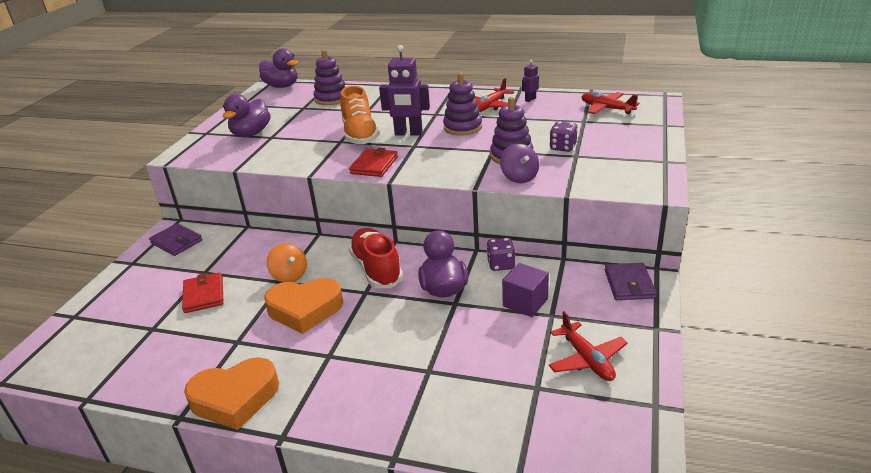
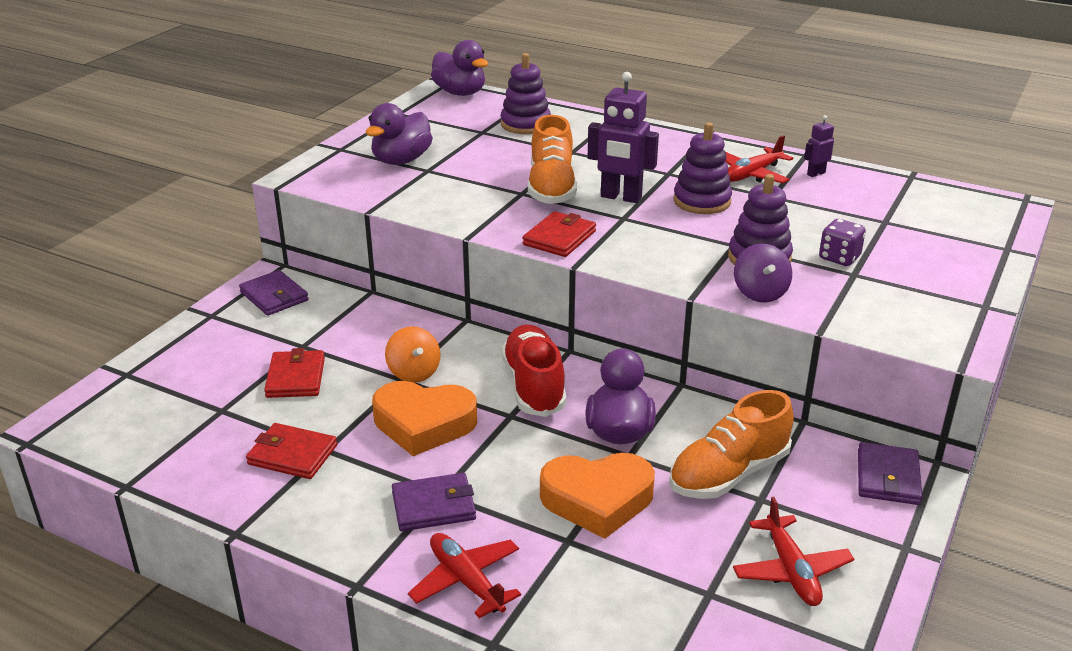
camera: 10 degrees right, 0 degrees up
(212, 350) = (292, 455): none -> red wallet
(235, 398) = (308, 524): orange heart -> orange heart (597, 500)
(326, 366) = (433, 506): none -> purple wallet
(501, 264) = (710, 413): purple dice -> none
(525, 302) = (728, 474): purple cube -> orange shoe
(606, 109) = (927, 207): red plane -> red plane (466, 581)

